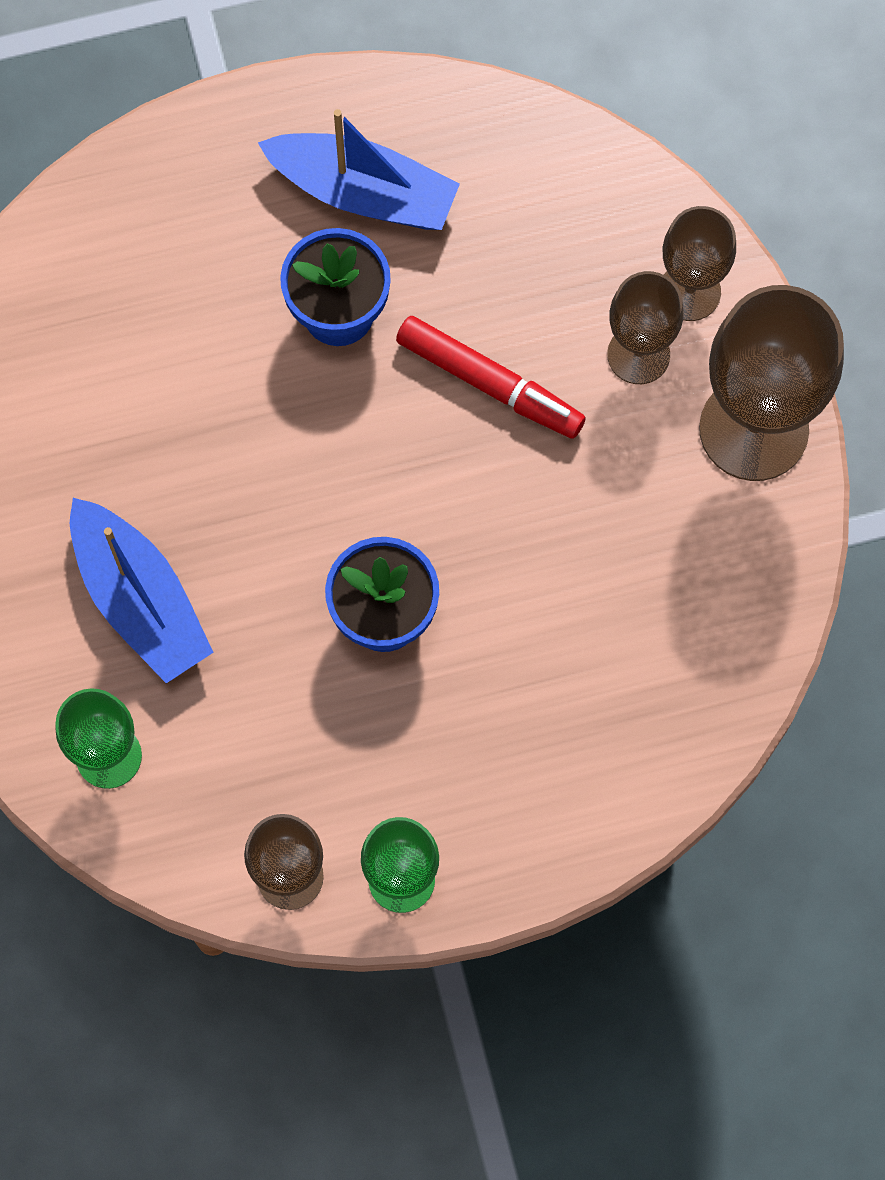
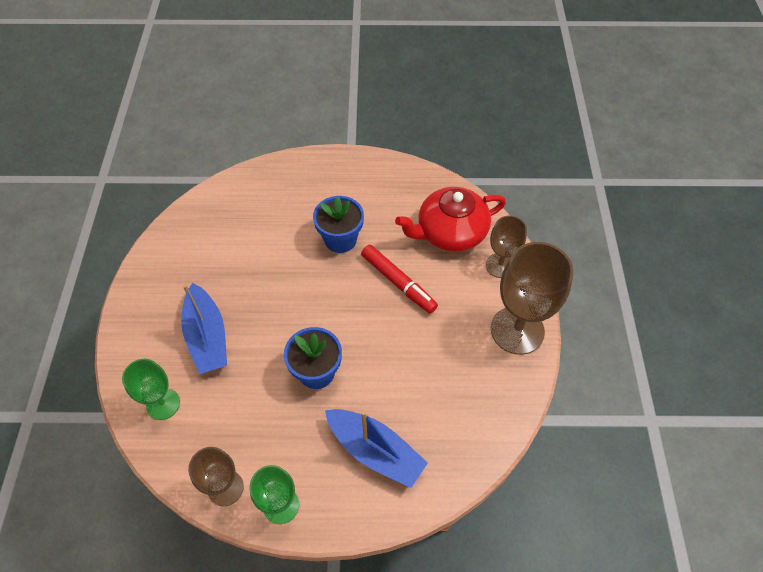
camera: 15 degrees right, 15 degrees down
(363, 193) = (367, 197): blue boat -> blue boat (375, 451)
(567, 237) = (450, 232): none -> red teapot
(638, 355) = (470, 286): brown goblet -> none

